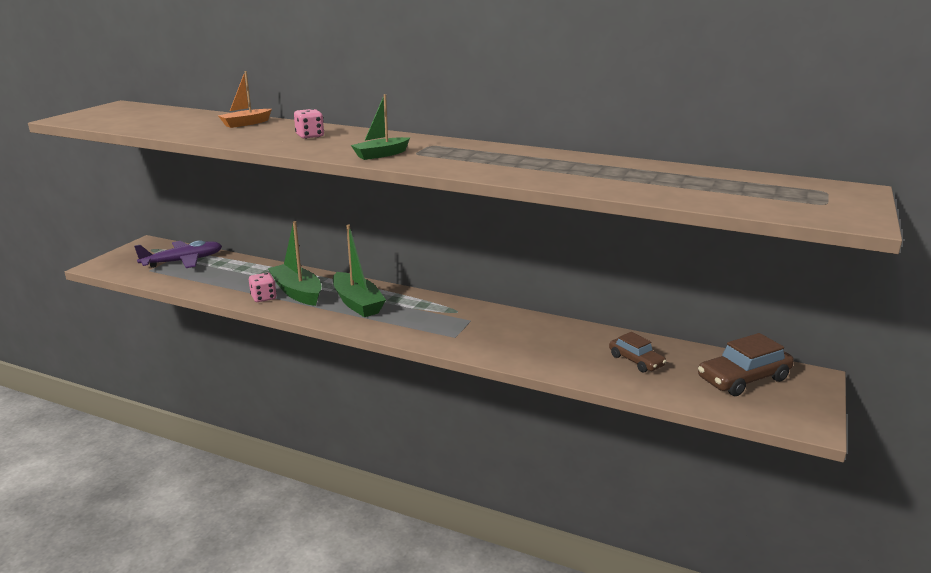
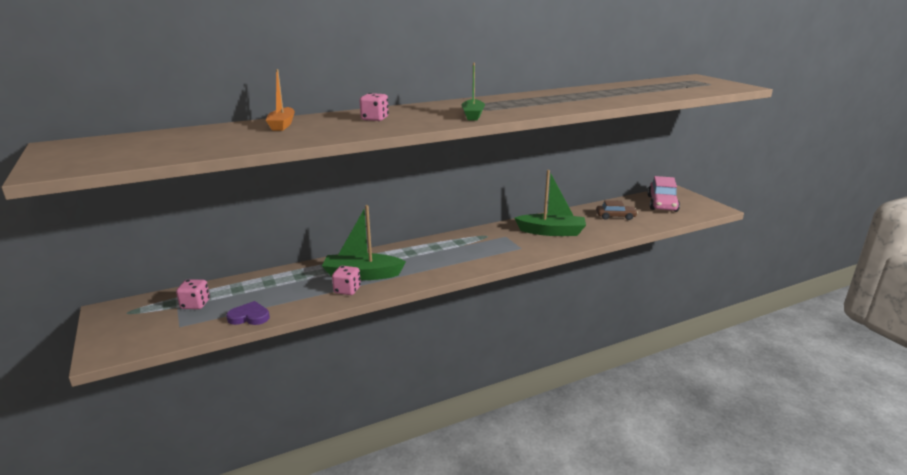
camera: 50 degrees left, 0 degrees up
(182, 261) = (195, 304): purple plane -> pink dice
(184, 284) = (249, 316): none -> purple heart
(357, 303) = (421, 260): green boat -> green boat (551, 232)
(743, 379) = (662, 203): brown car -> pink car

